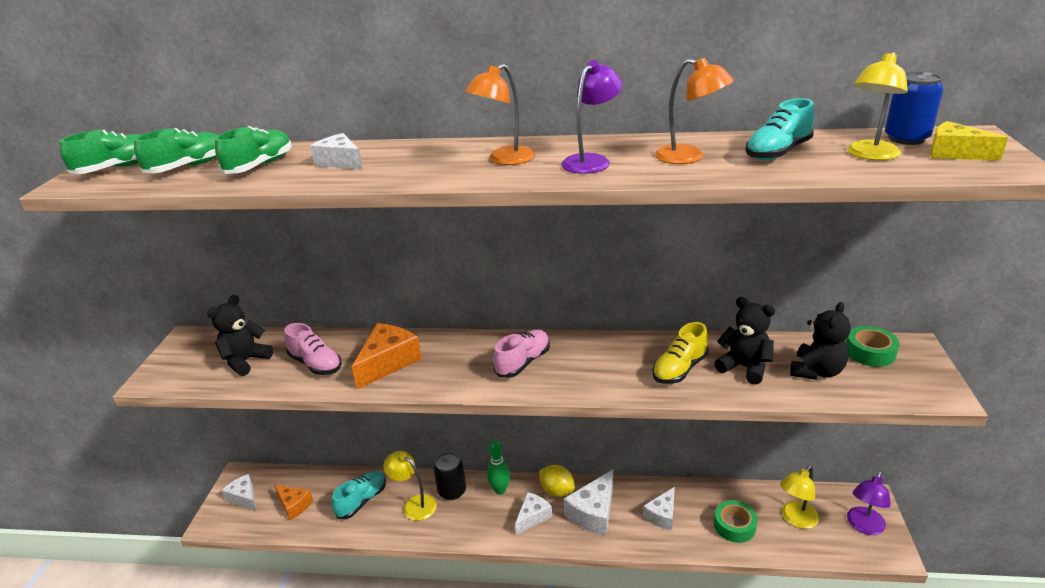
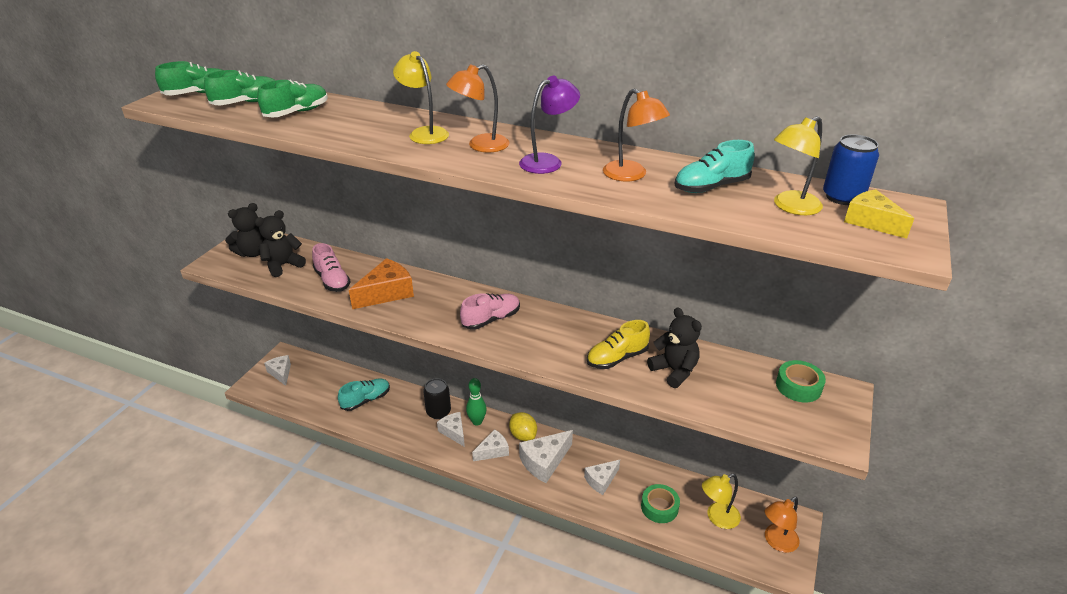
camera: 15 degrees right, 5 degrees up
(294, 505) = (314, 389): orange cheese -> none
(340, 162) = (356, 121): white cheese -> white cheese (454, 432)
(414, 504) = (404, 414): yellow lamp -> yellow lamp (424, 133)
(816, 371) = (736, 391): black teddy bear -> black teddy bear (253, 252)
(863, 526) = (776, 542): purple lamp -> orange lamp

